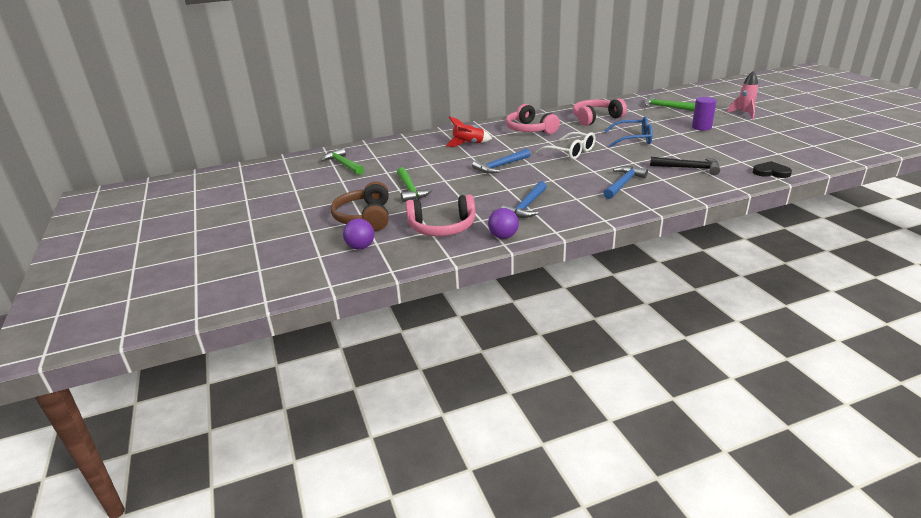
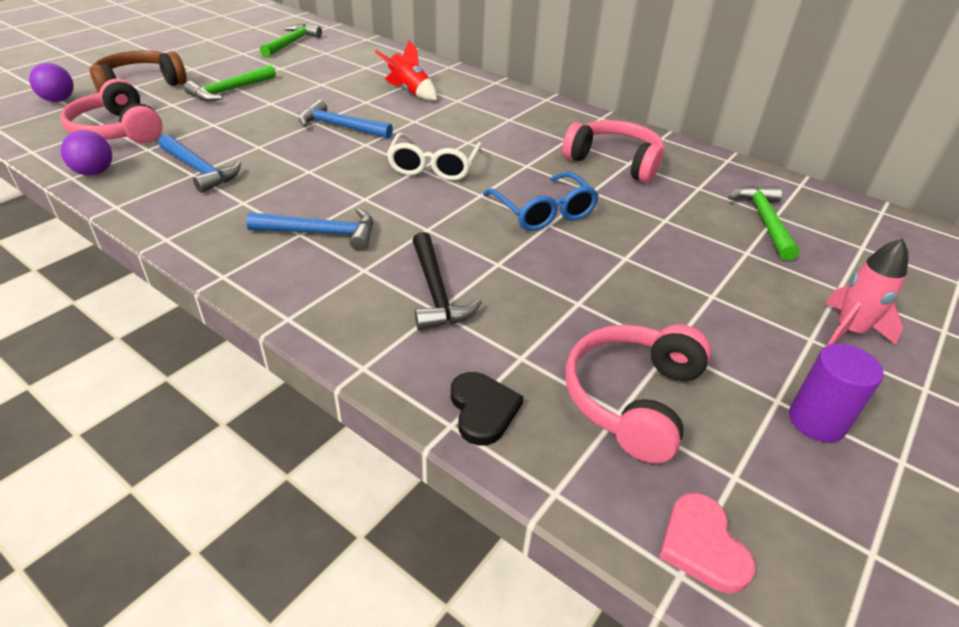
camera: 55 degrees right, 10 degrees up
(526, 206) = (200, 170): blue hammer -> blue hammer turned 135 degrees counterclockwise
(529, 130) = (505, 119): pink headphones -> pink headphones (632, 398)
(701, 127) = (687, 280): purple cylinder -> purple cylinder (817, 421)
(842, 155) = (702, 545): none -> pink heart

